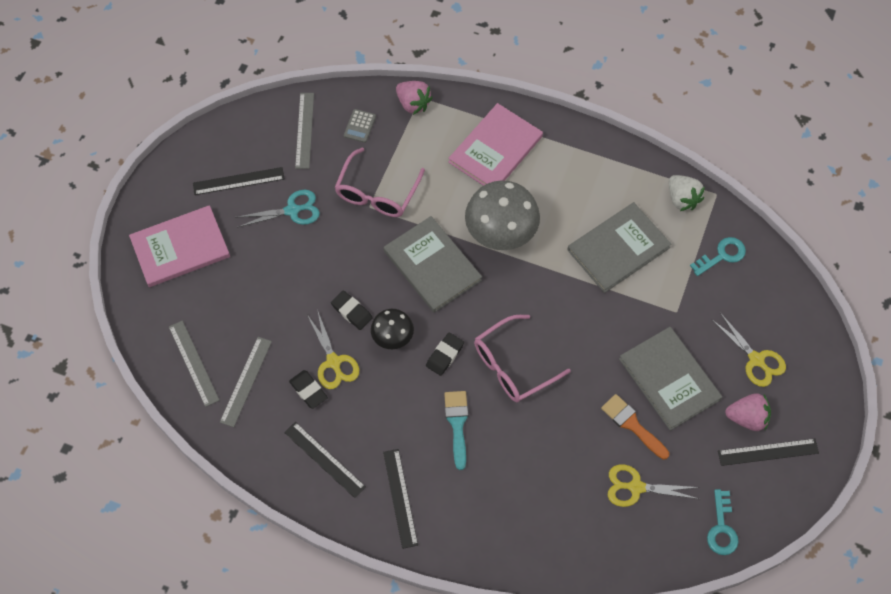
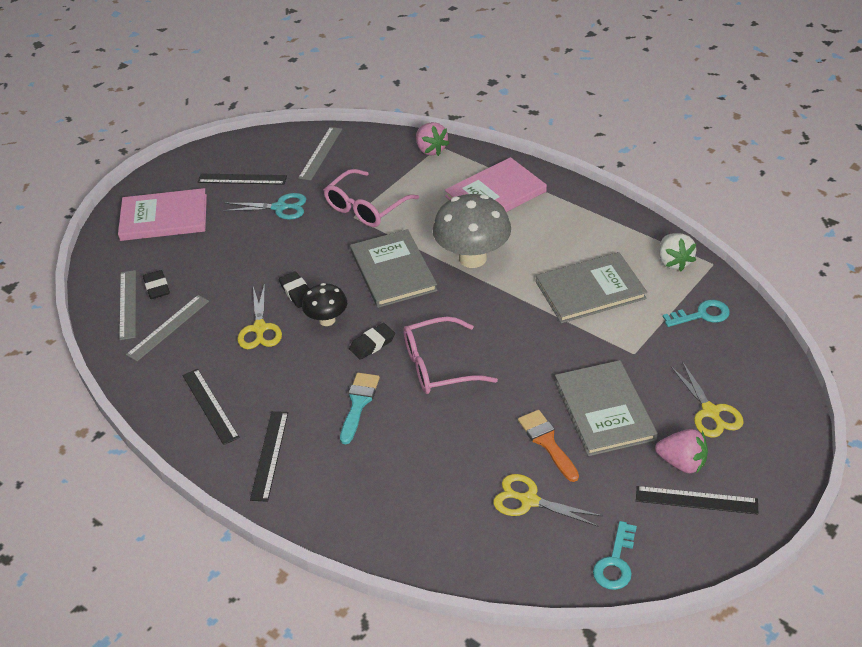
camera: 20 degrees right, 20 degrees down
(308, 390) = (223, 346): black eraser -> black eraser (157, 287)
(360, 126) = (373, 158): grey calculator -> none

